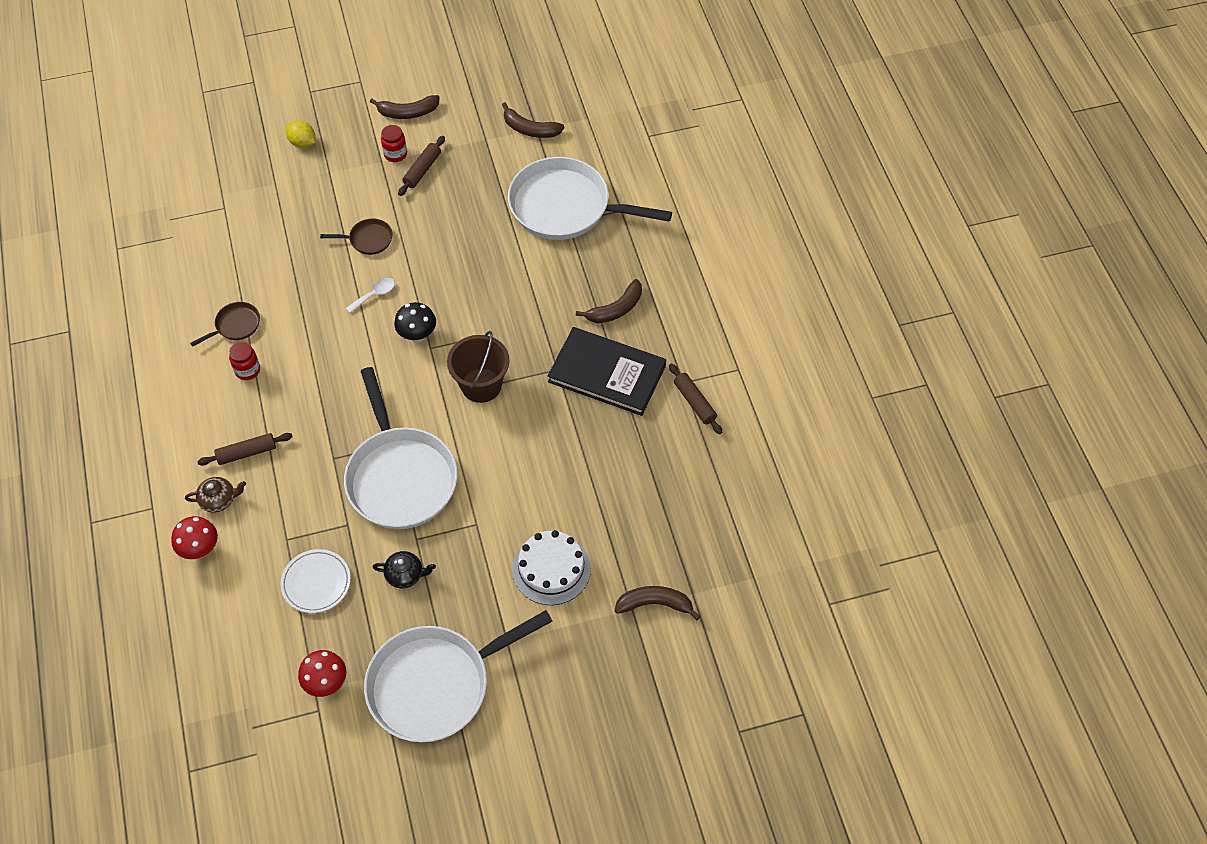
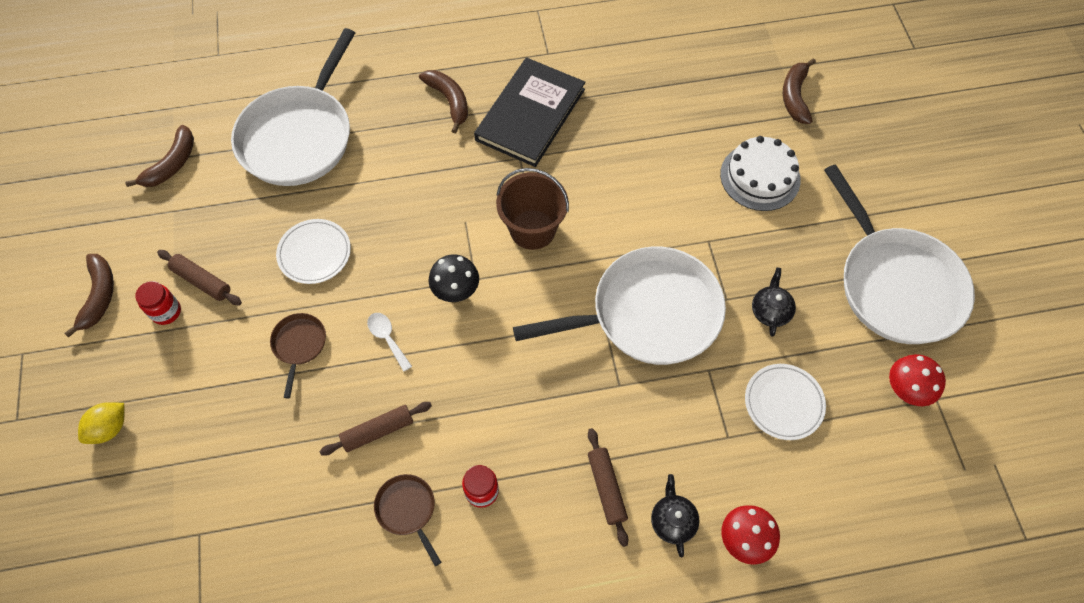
camera: 85 degrees left, 5 degrees up
(219, 499) = (672, 520): brown teapot -> black teapot
(450, 236) = (314, 253): none -> white plate
(694, 402) = (572, 47): brown rolling pin -> brown rolling pin (378, 431)

